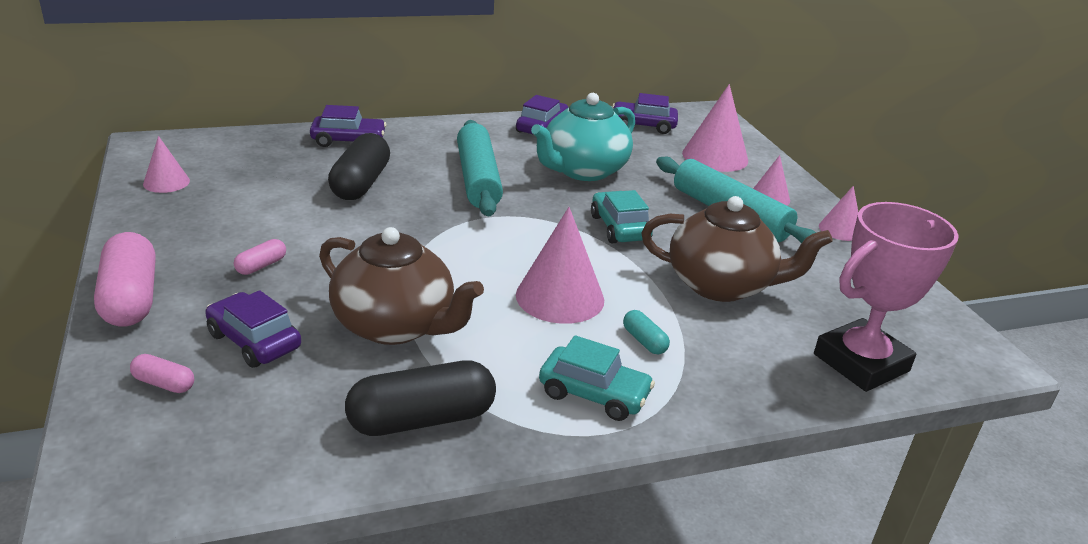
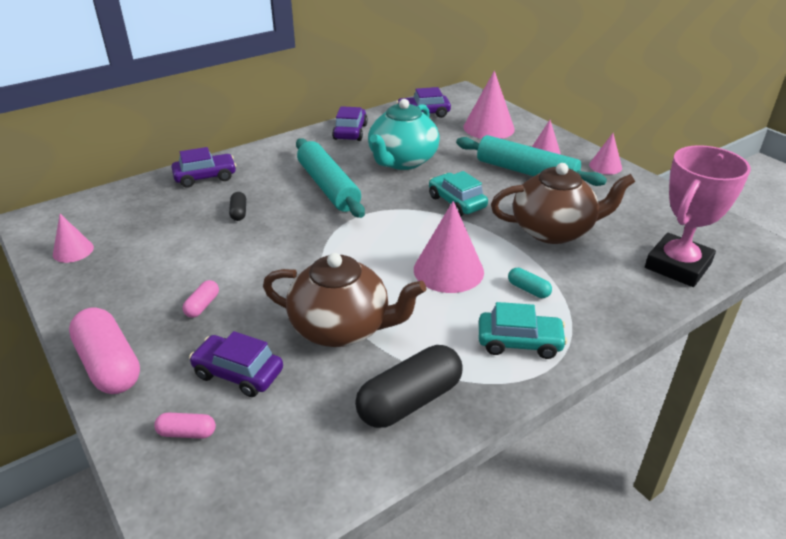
camera: 15 degrees left, 5 degrees up
(361, 183) = (239, 212): black capsule -> black capsule, size x0.47

